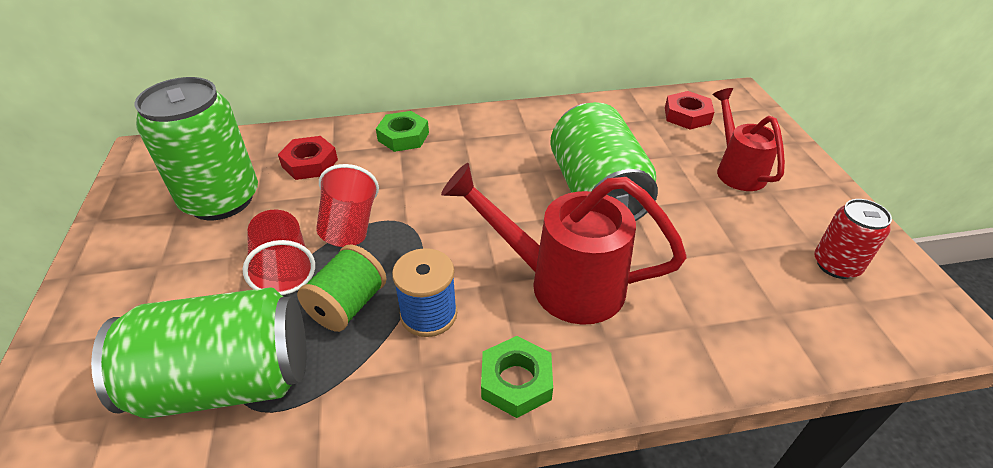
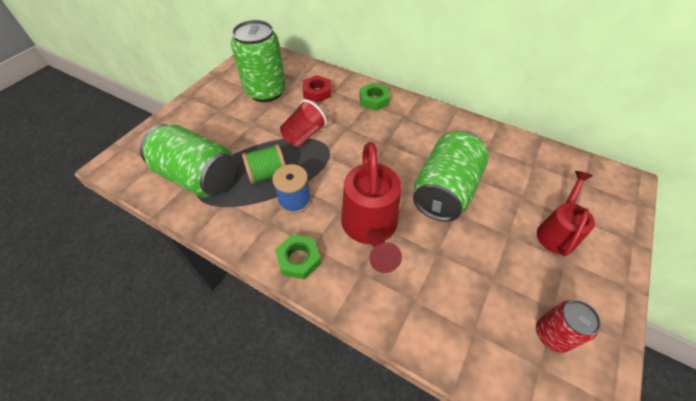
camera: 40 degrees right, 10 degrees up
(284, 269) = (259, 140): red cup -> none
(562, 283) = (370, 228): red watering can -> red watering can turned 150 degrees counterclockwise
(687, 115) = (565, 176): red nut -> none

